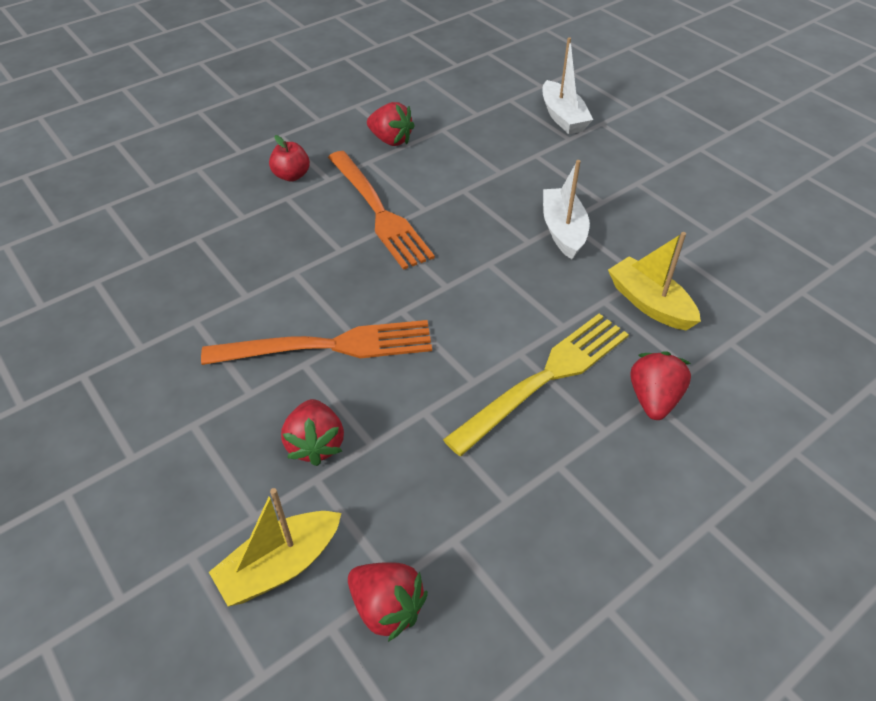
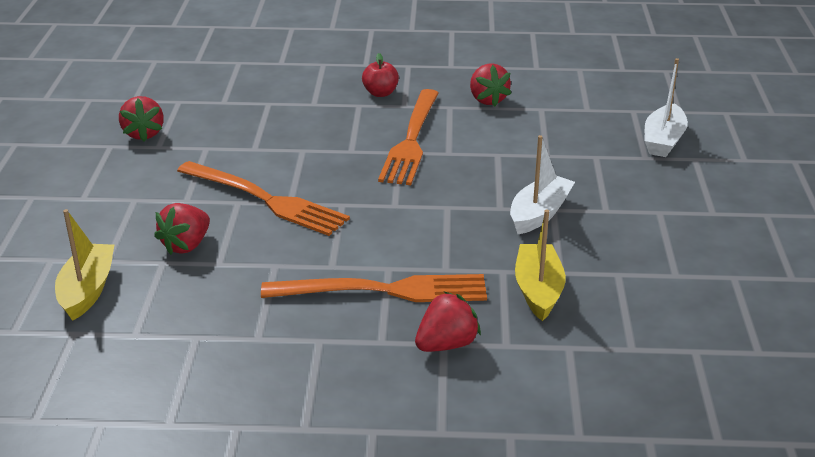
camera: 40 degrees right, 15 degrees down
(280, 565) = (87, 290): yellow boat -> yellow boat turned 90 degrees clockwise
(387, 607) = (114, 343): red strawberry -> red strawberry (143, 134)
(546, 377) = (385, 290): yellow fork -> orange fork

